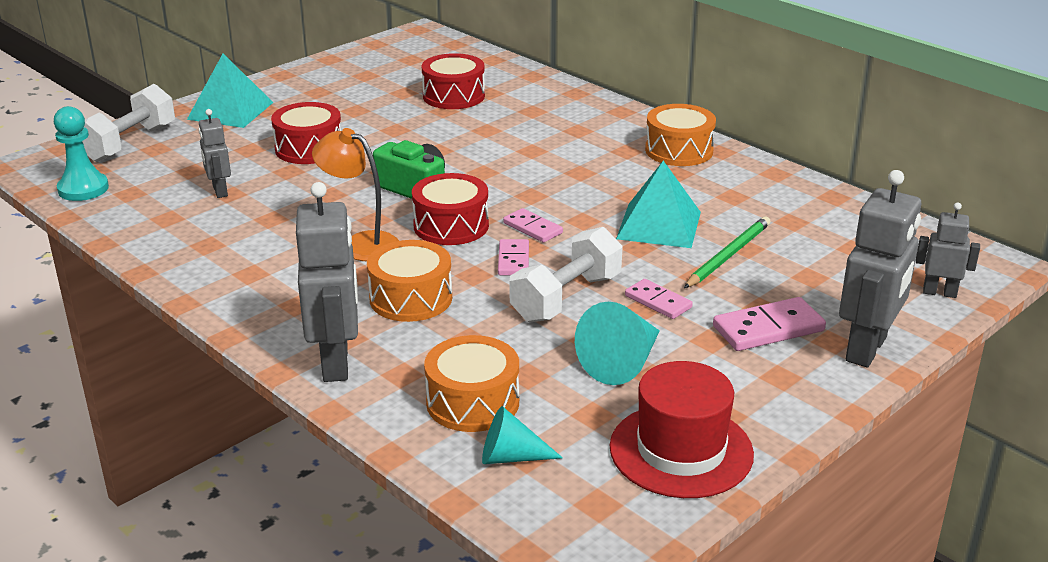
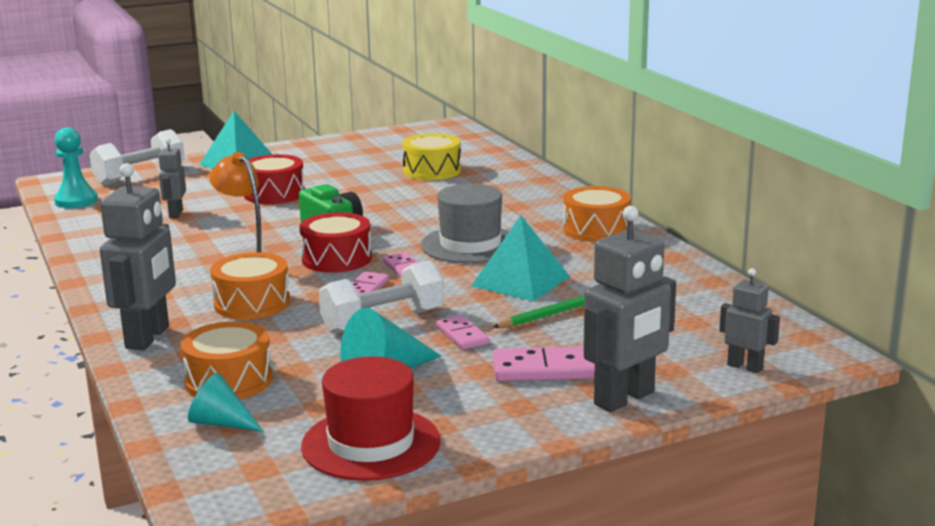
camera: 20 degrees right, 10 degrees down
(453, 96) = (432, 171): red drum -> yellow drum
(572, 187) = (470, 245): none -> grey hat

